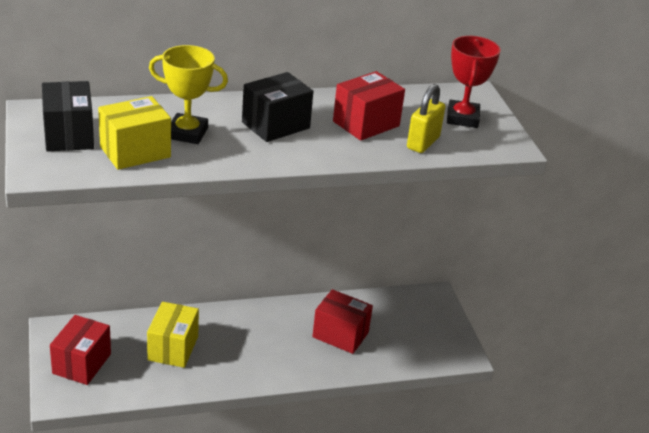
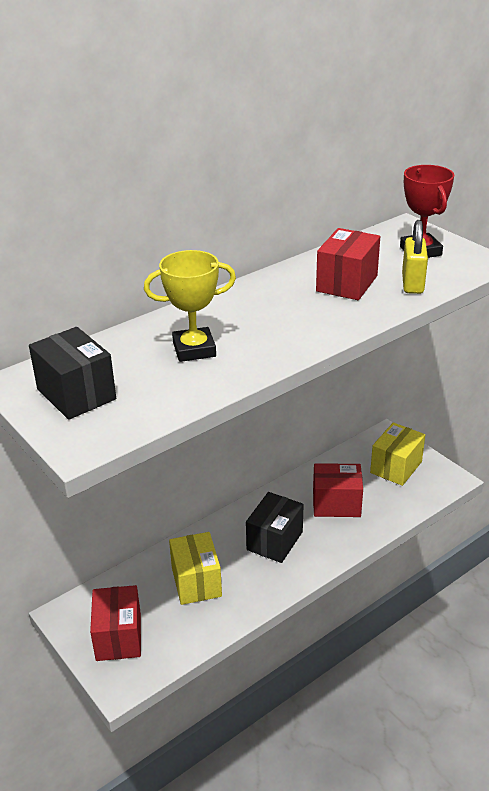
camera: 20 degrees left, 0 degrees up
(135, 152) = (161, 386): yellow box -> yellow box (396, 467)
(275, 125) = (269, 312): black box -> black box (274, 541)

